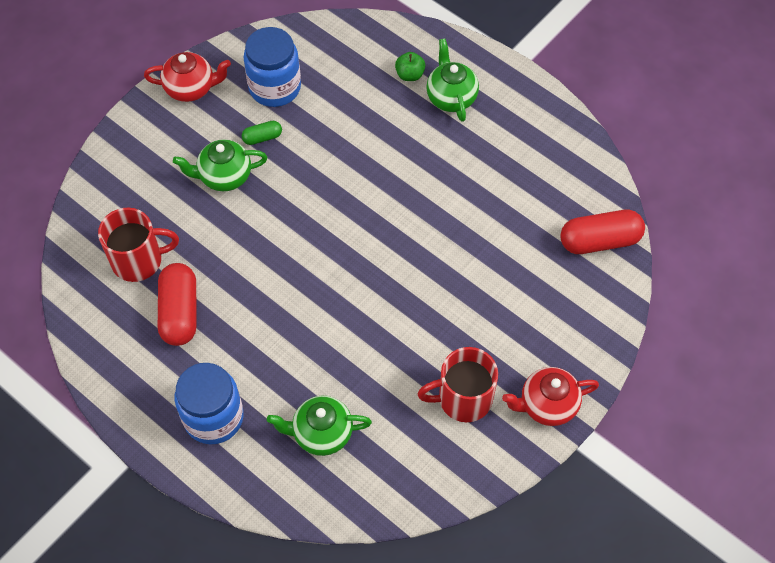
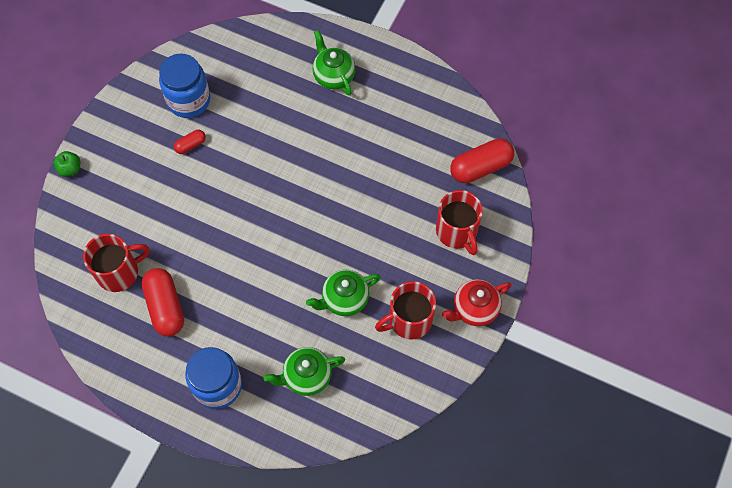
camera: 15 degrees left, 5 degrees up
(191, 88) = (119, 117): red teapot -> none
(224, 176) = (169, 185): green teapot -> green teapot (344, 299)
(262, 137) = (191, 145): green capsule -> red capsule
(410, 75) = (295, 64): green apple -> green apple (70, 169)
(550, 309) = (457, 232): none -> red mug

